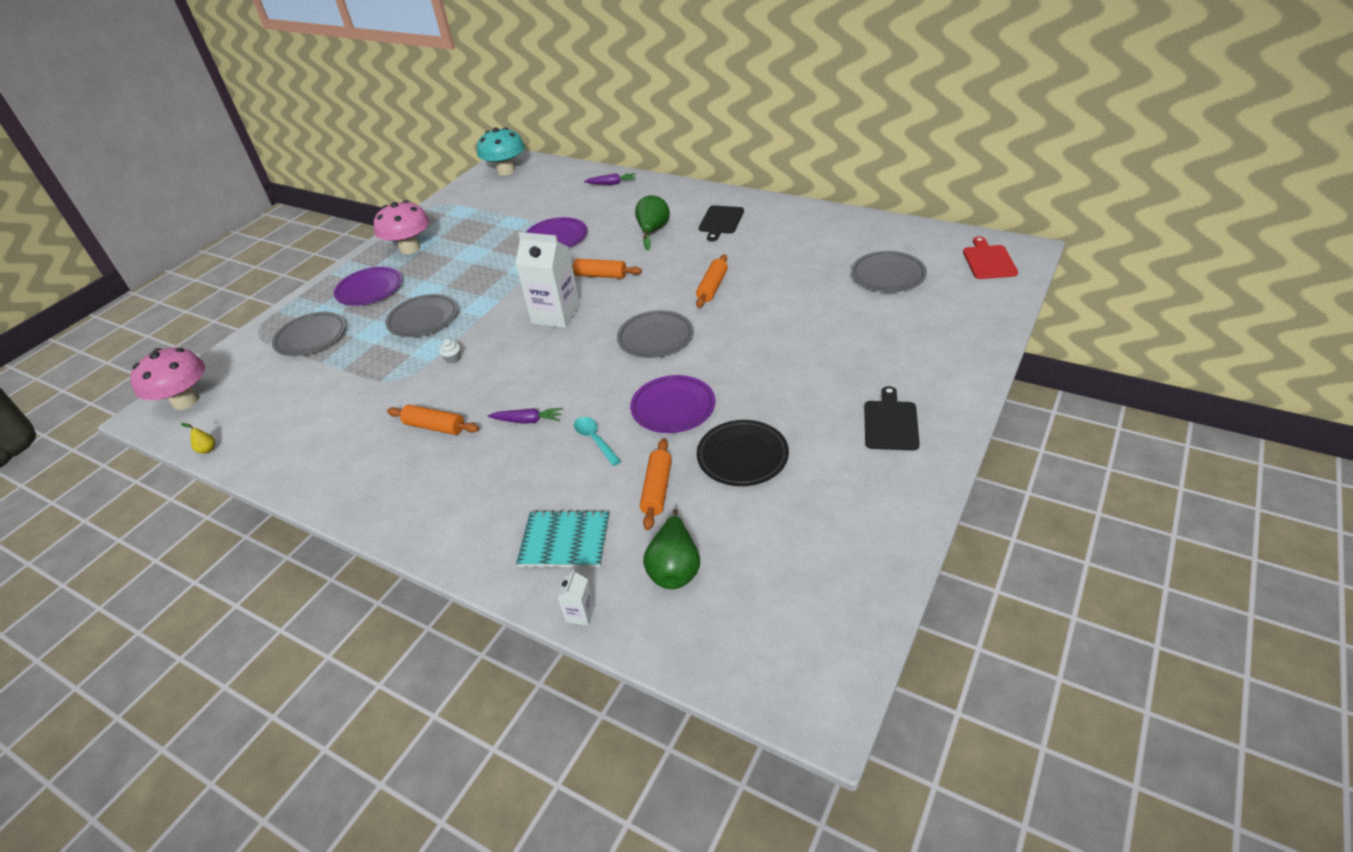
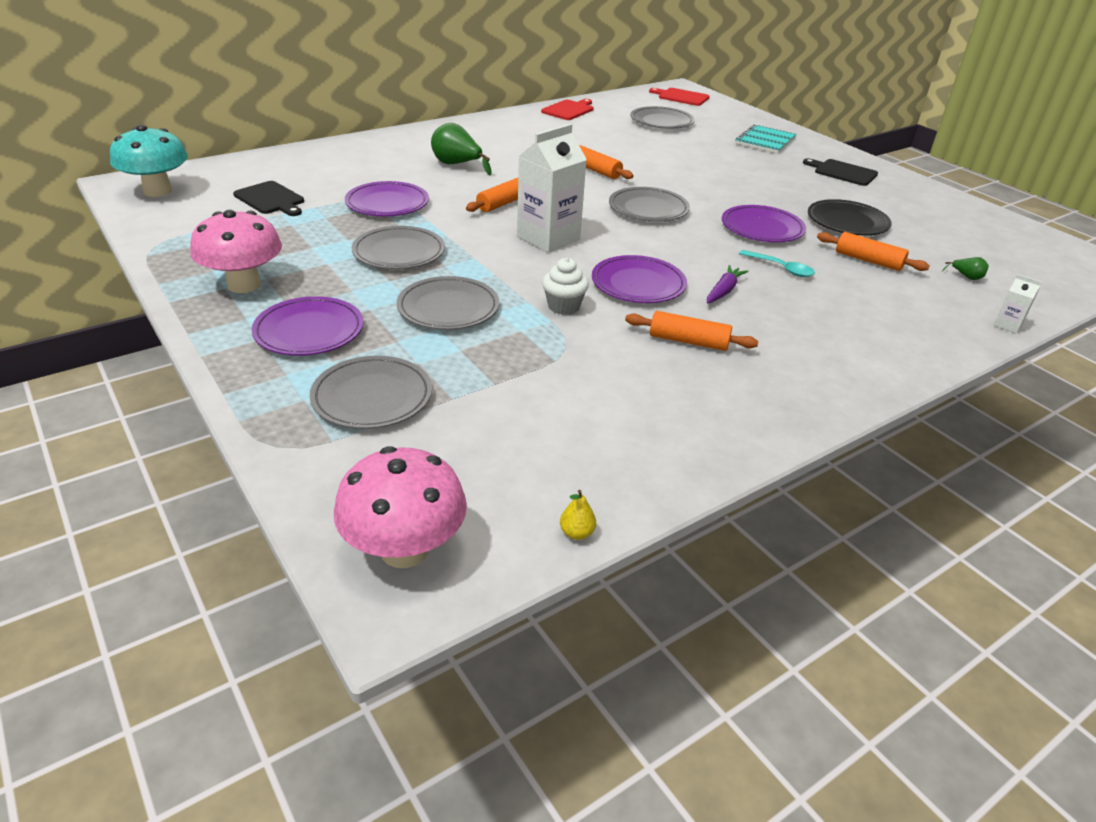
camera: 70 degrees left, 5 degrees down
(435, 427) = (688, 341): orange rolling pin -> orange rolling pin turned 60 degrees clockwise
(453, 359) = (563, 306): white cupcake -> white cupcake, size x1.66
(486, 273) = (399, 253): none -> grey plate
(509, 377) = (638, 284): none -> purple plate
(564, 541) = (915, 312): turquoise notebook -> turquoise notebook (765, 141)
(594, 440) = (781, 268): turquoise spoon -> turquoise spoon turned 135 degrees counterclockwise
(611, 183) = (319, 155): purple carrot -> none
(674, 568) = (966, 277): green pear -> green pear, size x0.48
(721, 221) = (488, 140): black cutting board -> black cutting board (271, 199)
(847, 224) = (569, 110): none -> red cutting board

